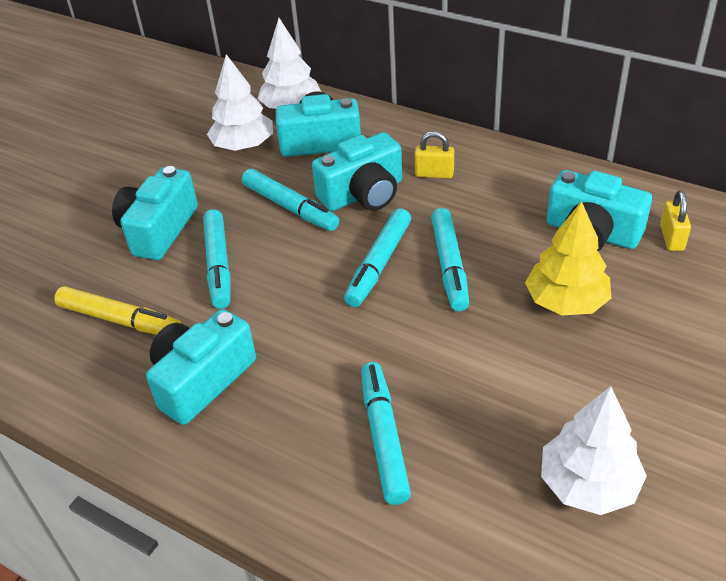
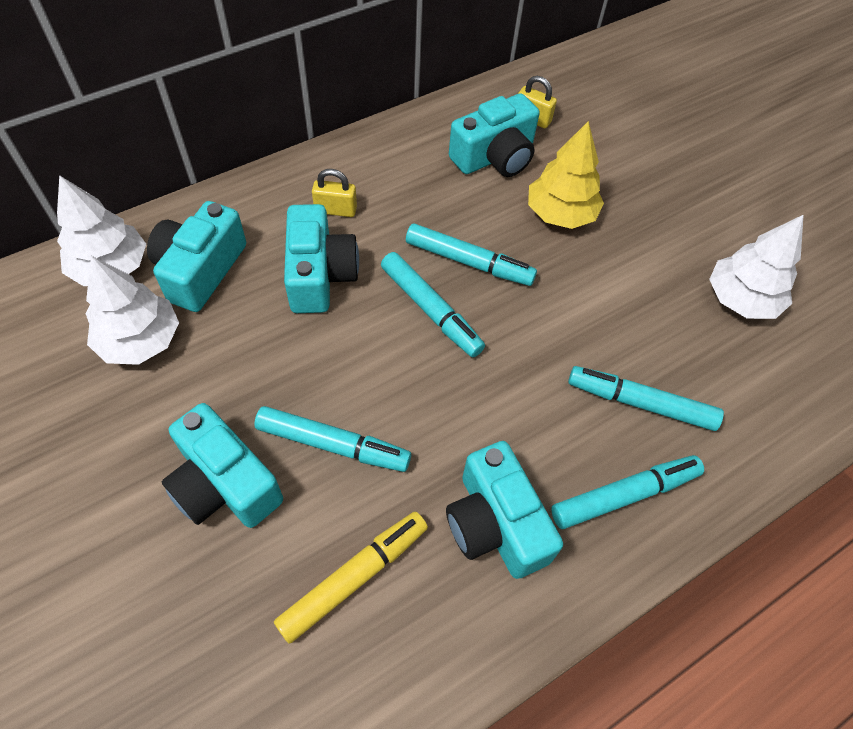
camera: 70 degrees left, 15 degrees up
(290, 207) = (290, 342): turquoise marker -> turquoise marker (624, 495)
(434, 174) = (335, 210): yellow padlock -> yellow padlock turned 60 degrees clockwise

